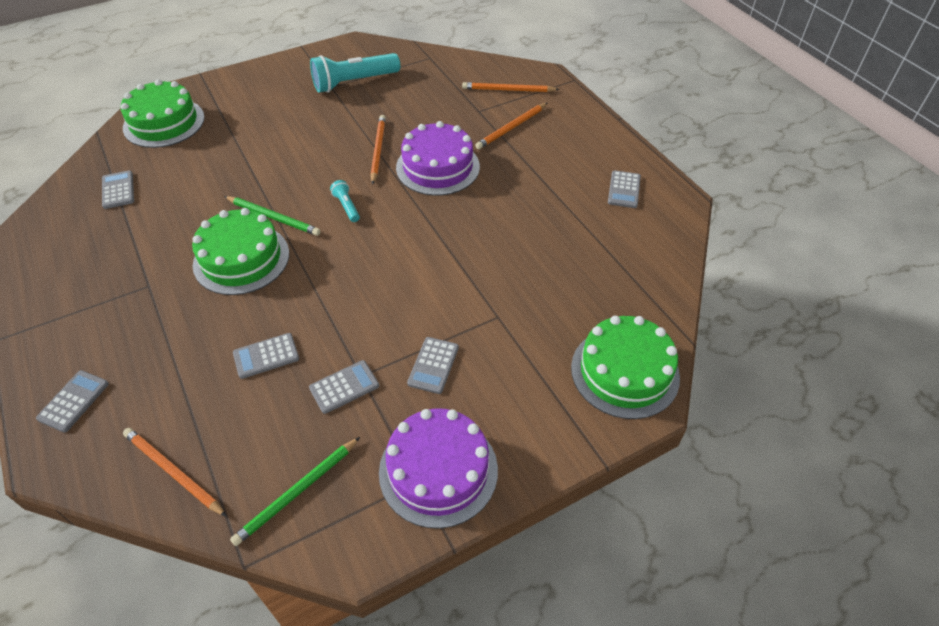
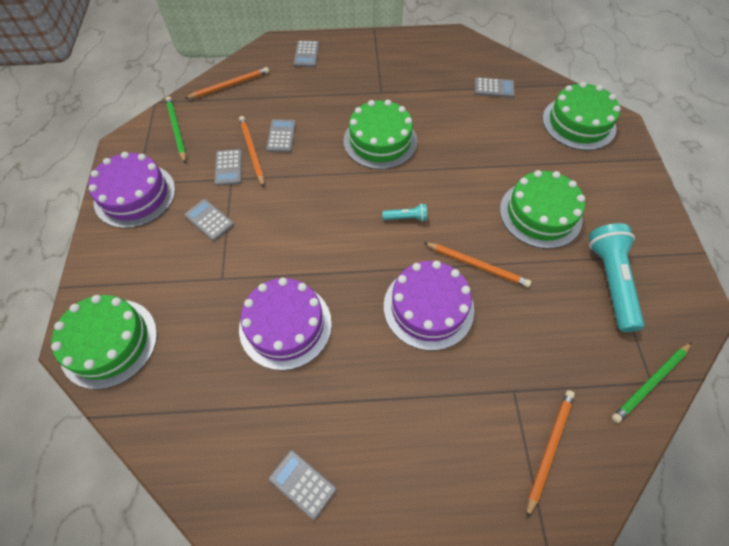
camera: 115 degrees right, 10 degrees up
(73, 401) = (306, 54): grey calculator -> grey calculator turned 45 degrees clockwise
(273, 217) = (417, 168): green pencil -> green pencil (650, 383)
(300, 126) = (540, 214): none -> green cake
(511, 128) = (467, 413): orange pencil -> orange pencil (252, 151)
(514, 247) = (285, 325): none -> purple cake

